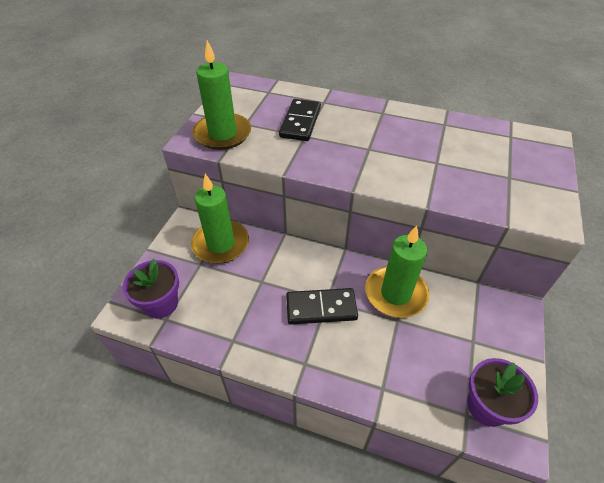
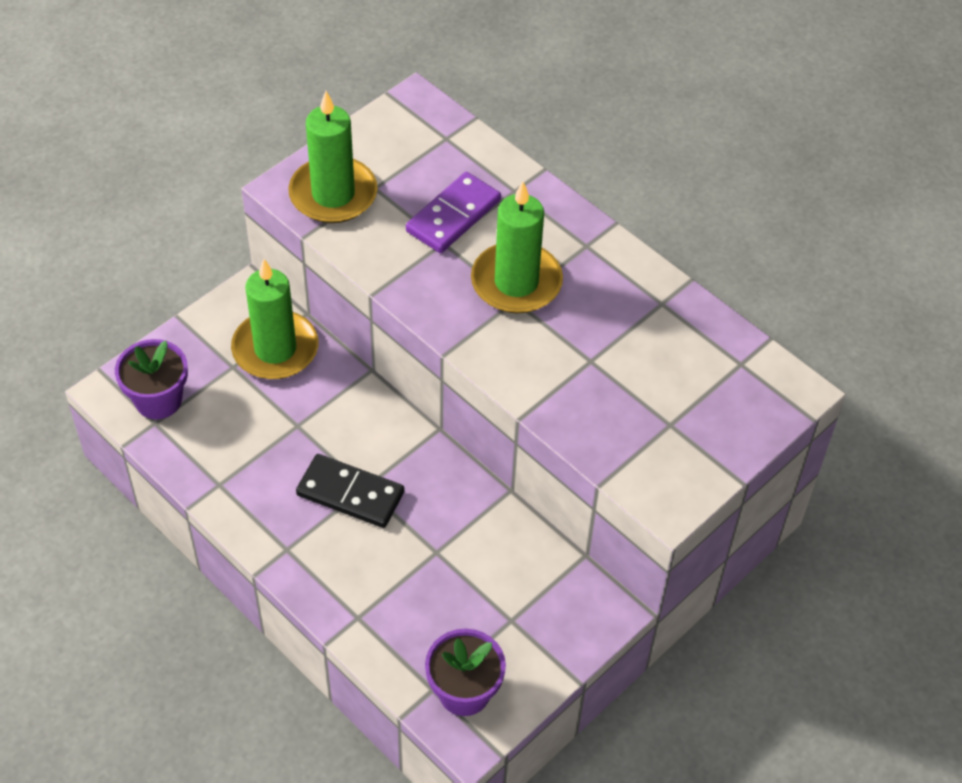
camera: 25 degrees right, 5 degrees up
(300, 122) = (453, 216): black domino -> purple domino
(395, 293) = (460, 519): green candle -> green candle (516, 282)

